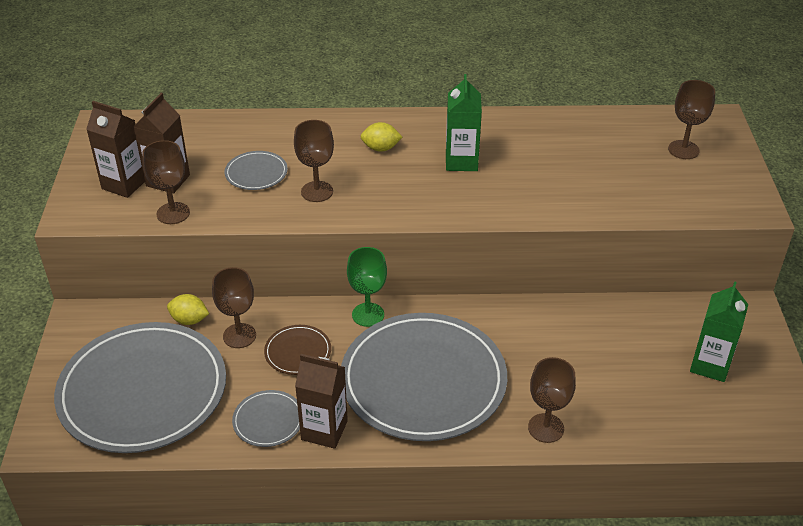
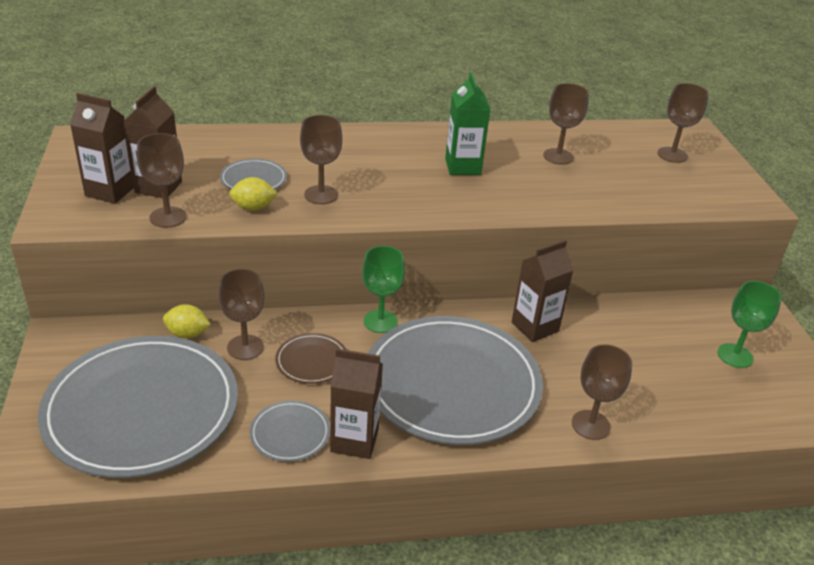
camera: 10 degrees left, 5 degrees down
(381, 148) = (379, 156): yellow lemon -> yellow lemon (253, 207)
(516, 326) = (535, 327): none -> brown carton
(562, 150) = (558, 156): none -> brown goblet
(710, 365) = (735, 355): green carton -> green goblet

